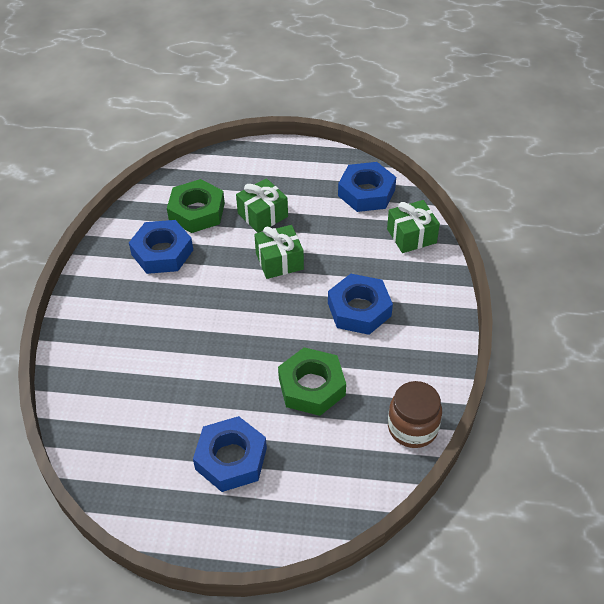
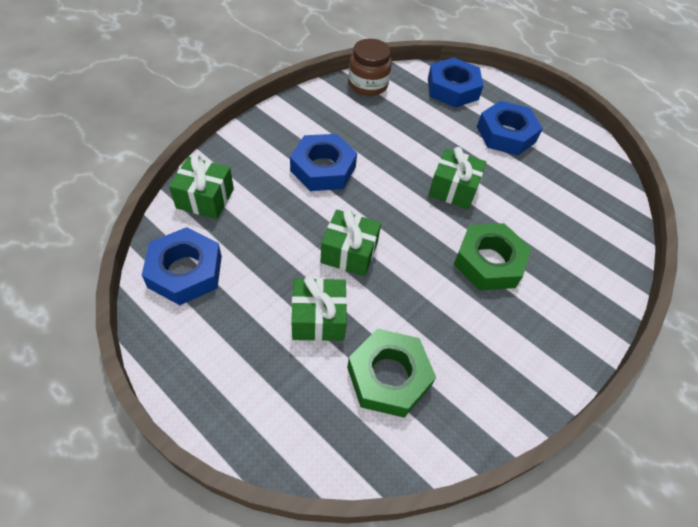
camera: 150 degrees left, 5 degrees up
(162, 252) = (463, 343): blue nut -> blue nut (452, 89)
(241, 359) = (453, 189): none -> green gift
(312, 386) = (413, 141): green nut -> green nut (488, 262)

